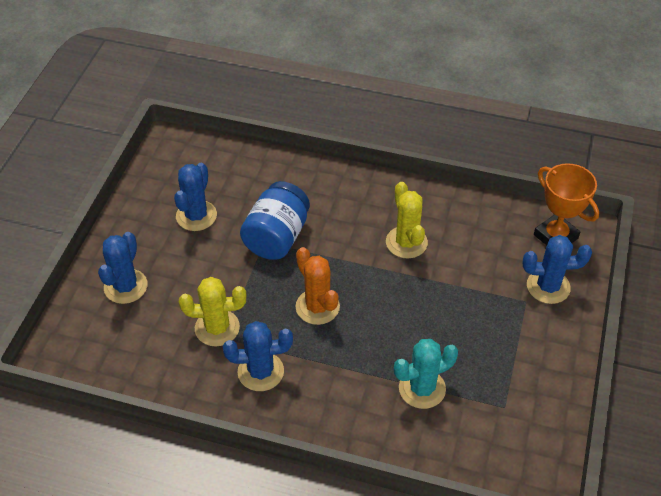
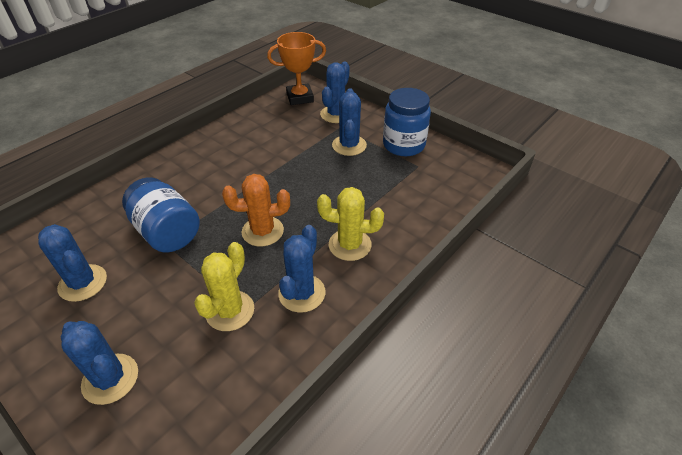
camera: 65 degrees left, 5 degrees down
(406, 242) = (244, 161): yellow cactus -> yellow cactus (350, 245)
(422, 388) = (380, 199): turquoise cactus -> none
(496, 324) = (349, 145): none -> blue cactus
(535, 379) = (403, 145): none -> blue jar

